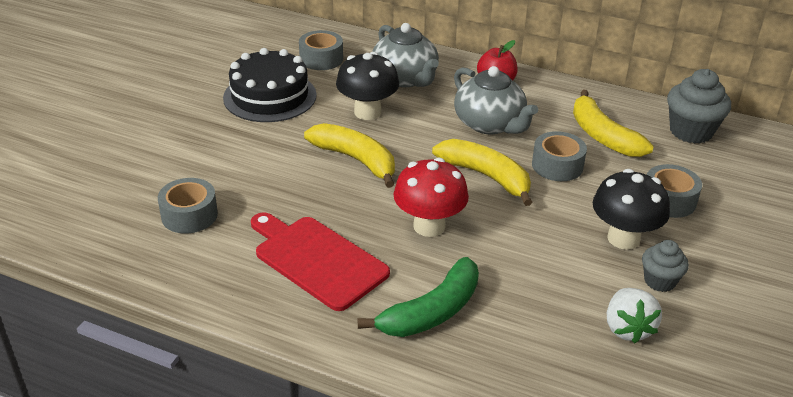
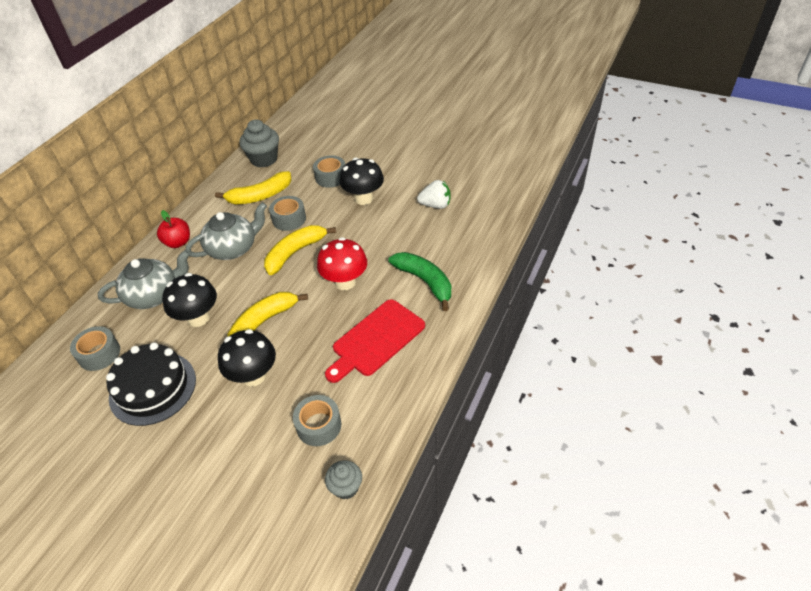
camera: 85 degrees left, 10 degrees up
(273, 160) = (254, 376): none -> black mushroom
(659, 281) = (399, 189): grey cupcake -> grey cupcake (346, 487)

